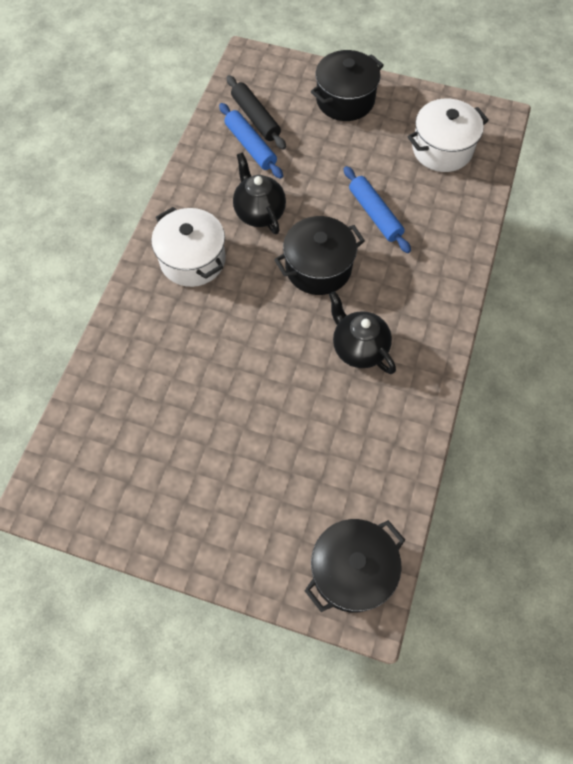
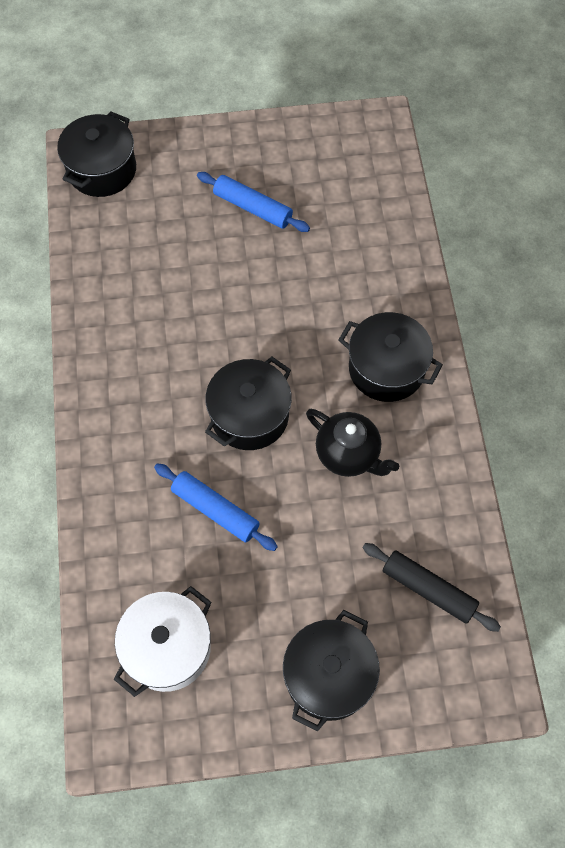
camera: 155 degrees right, 0 degrees up
(192, 259) = (386, 369): white pot -> black pot
(250, 146) = (410, 542): blue rolling pin -> blue rolling pin (252, 208)
(358, 348) = (169, 347): black teapot -> none

